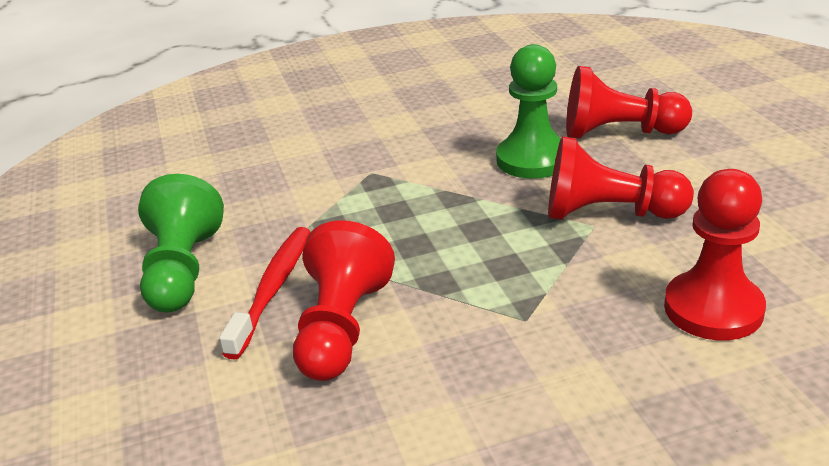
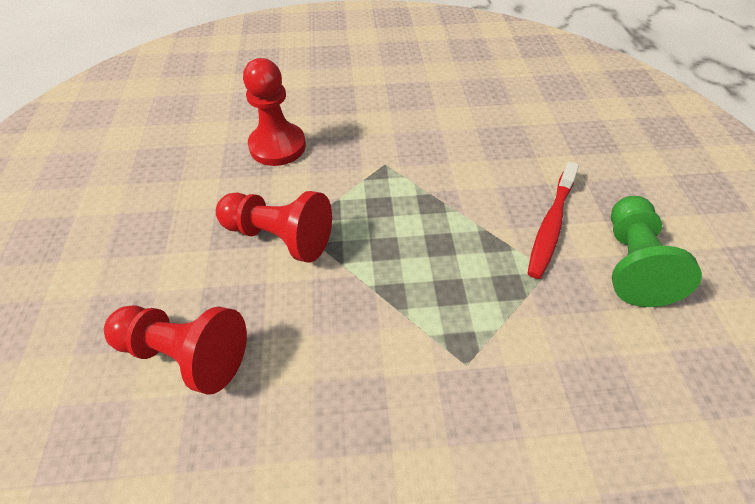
camera: 170 degrees left, 20 degrees up
(341, 328) = (499, 182): red pawn -> none
(532, 160) = (297, 331): green pawn -> none

